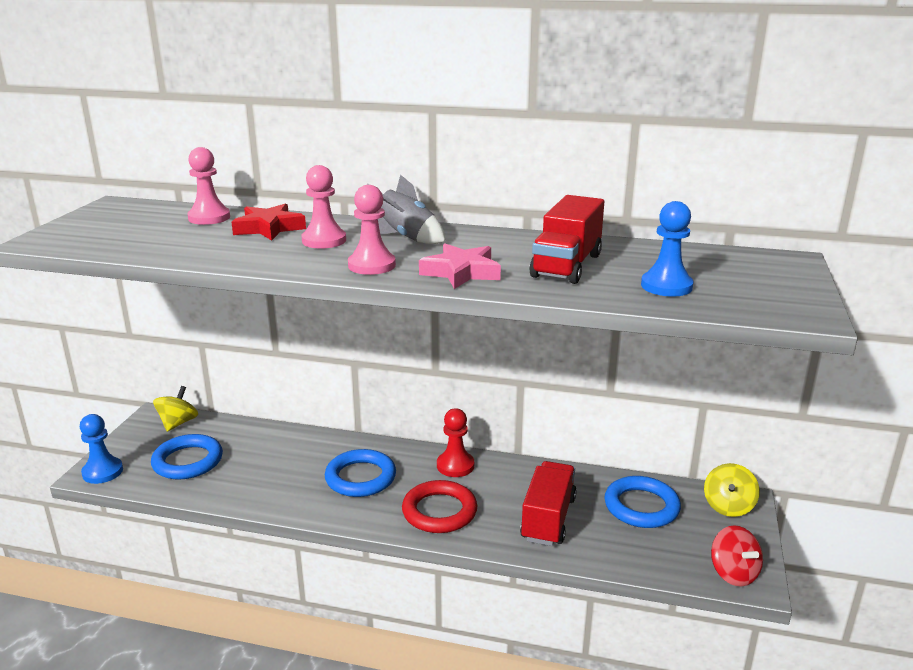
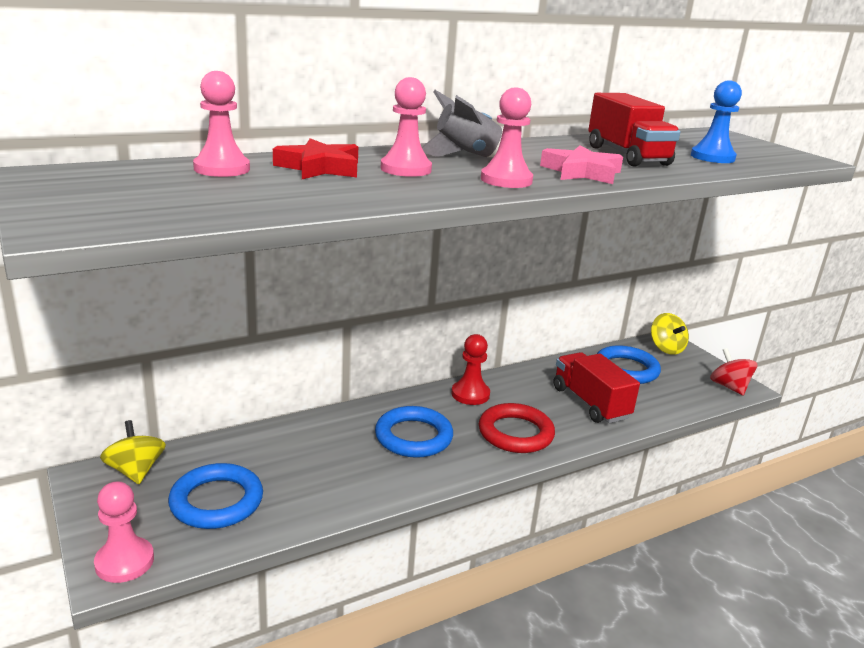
camera: 45 degrees left, 0 degrees up
(102, 472) = (124, 562): blue pawn -> pink pawn
(733, 573) = (729, 387): red spinning top -> red spinning top turned 135 degrees counterclockwise

